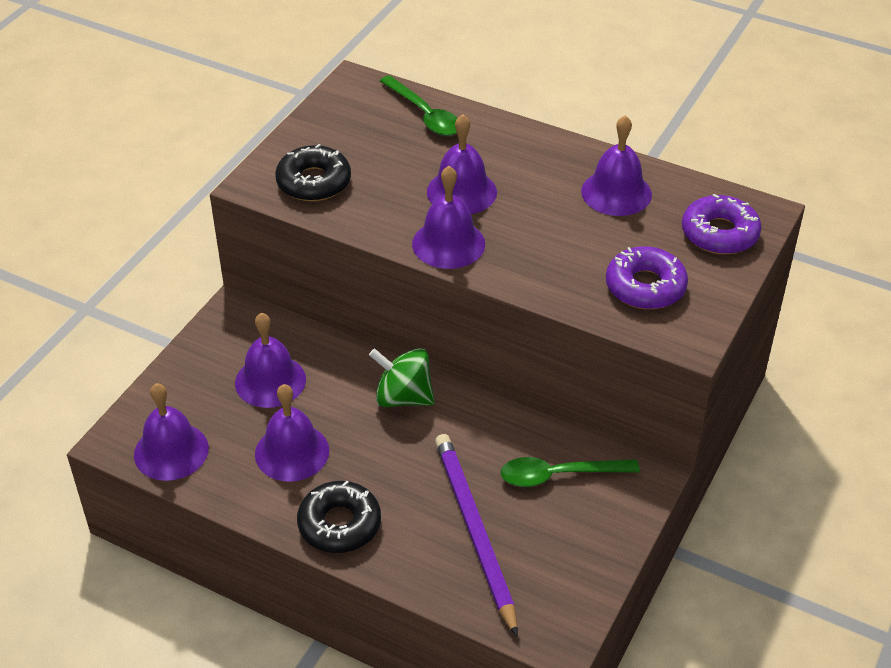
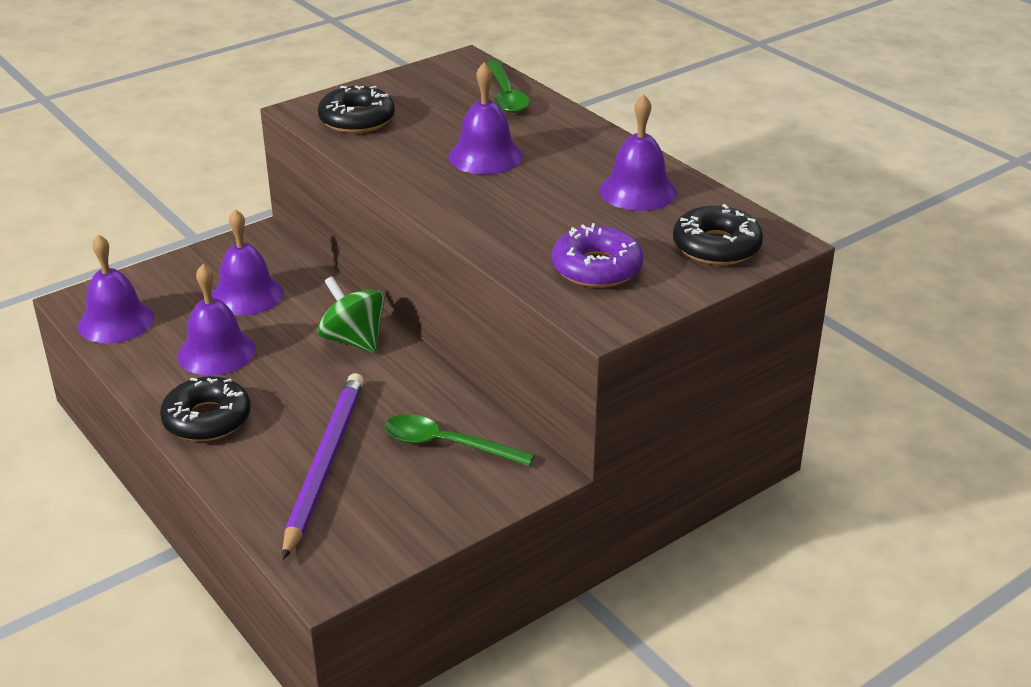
camera: 25 degrees right, 10 degrees down
(448, 243) = (435, 190): purple bell -> none
(719, 233) = (716, 246): purple donut -> black donut

